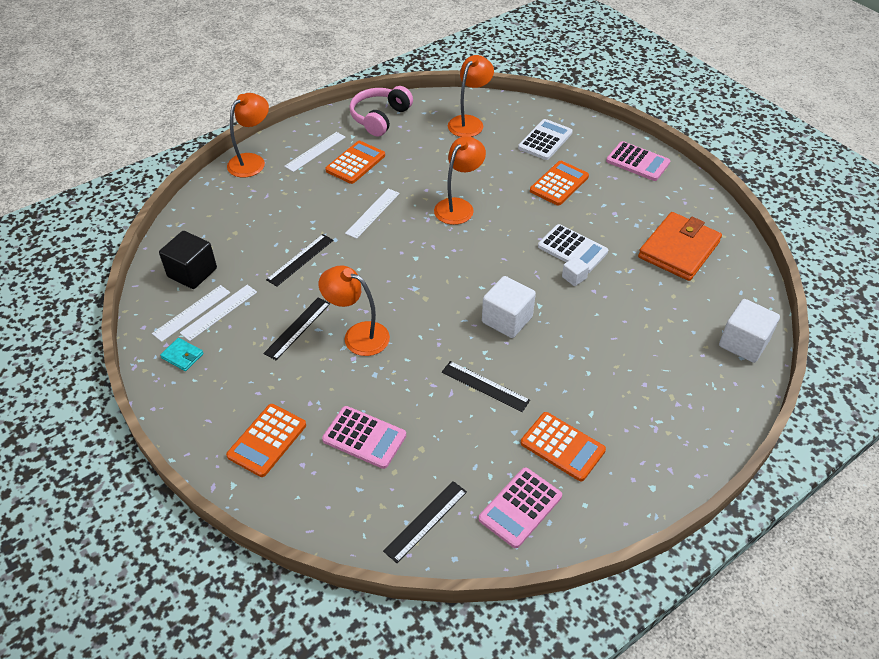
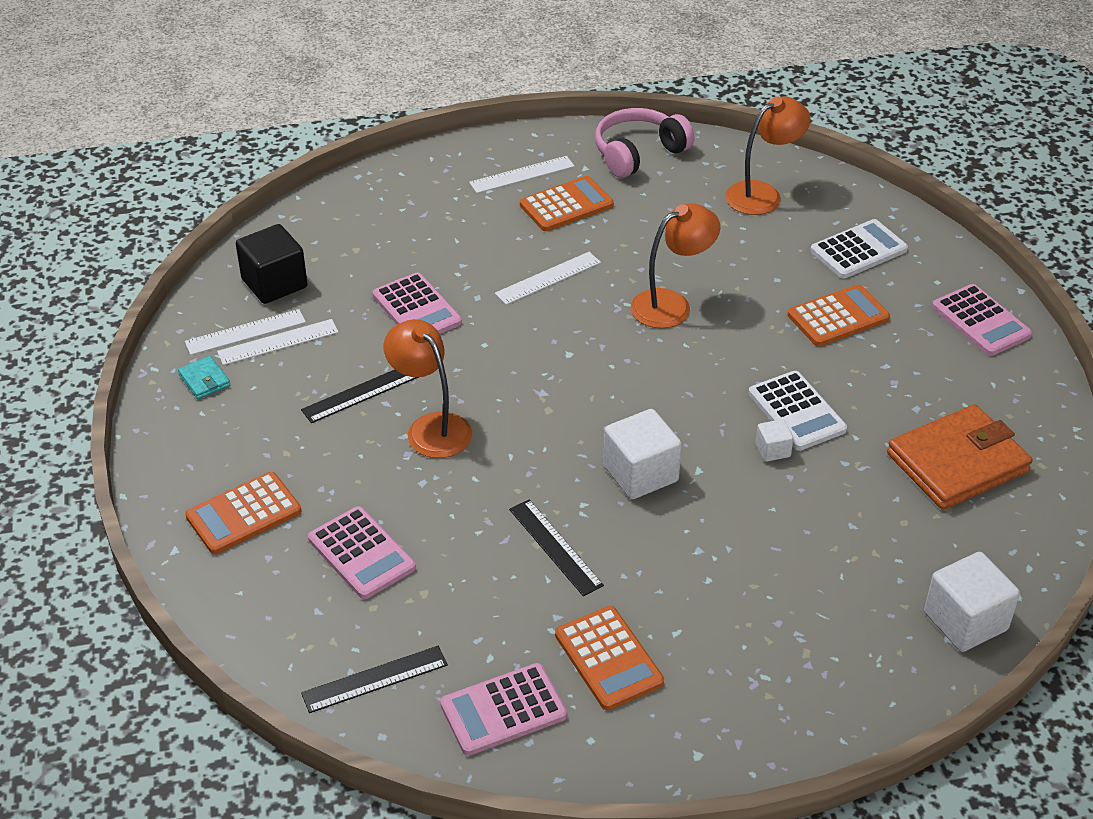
camera: 25 degrees right, 5 degrees down
(252, 161) = (431, 164): orange lamp -> none
(300, 260) = (416, 309): black ruler -> pink calculator

